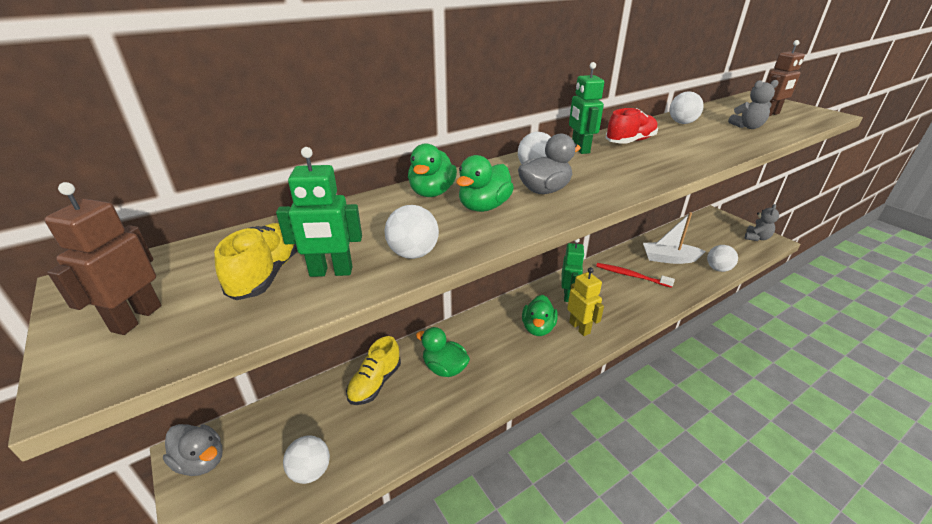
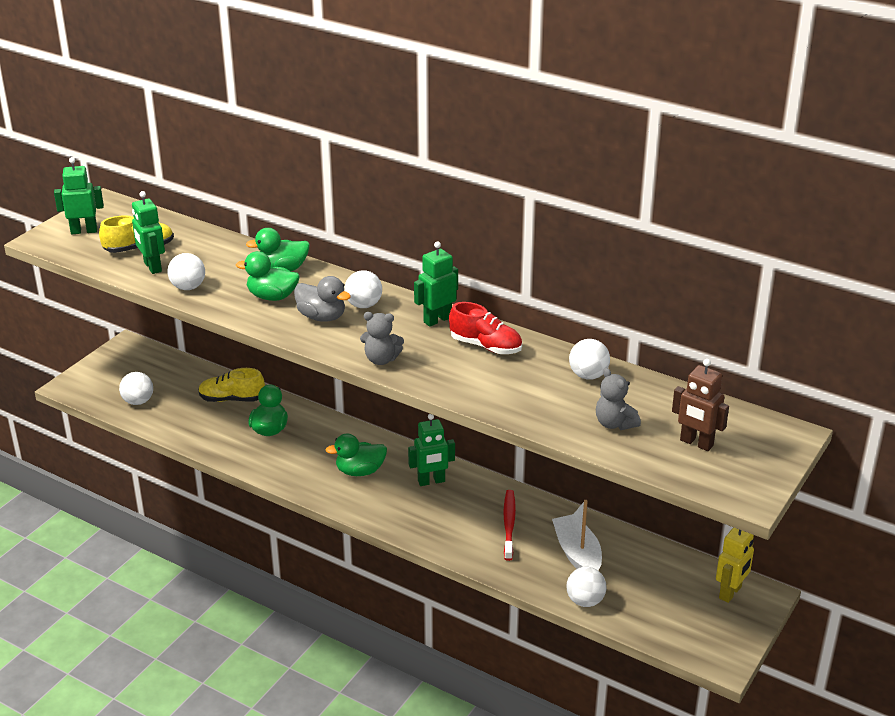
camera: 65 degrees right, 0 degrees up
(136, 318) = (84, 231): brown robot -> green robot
(201, 461) = (124, 354): grey duck -> none
(579, 328) = (378, 499): yellow robot -> yellow robot (730, 593)
(756, 238) = (716, 642): grey teddy bear -> grey teddy bear (381, 359)

